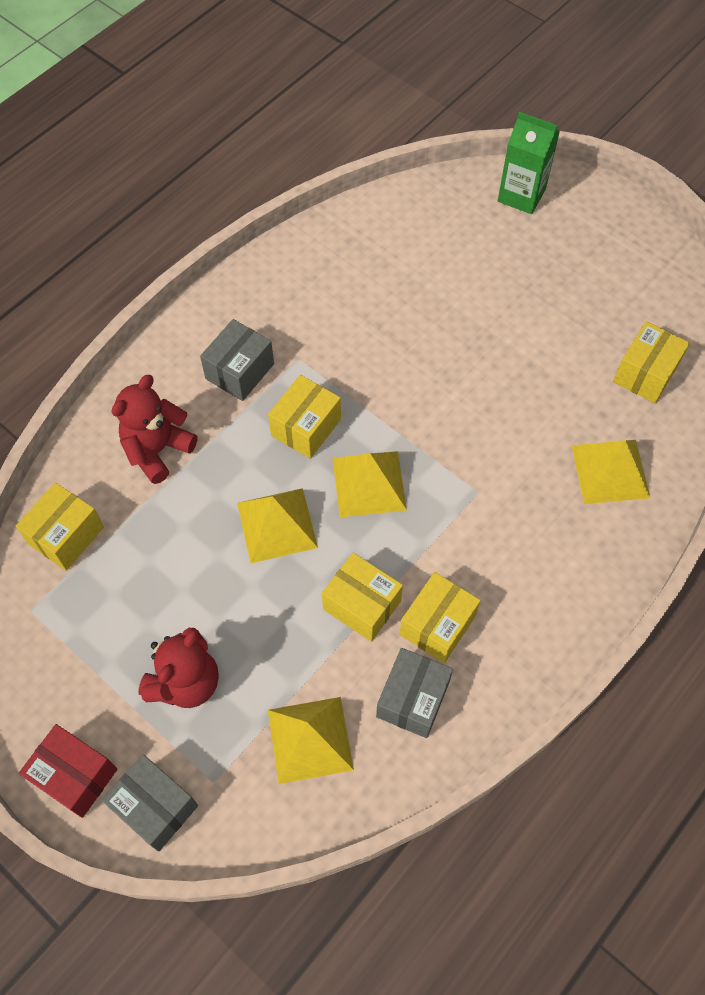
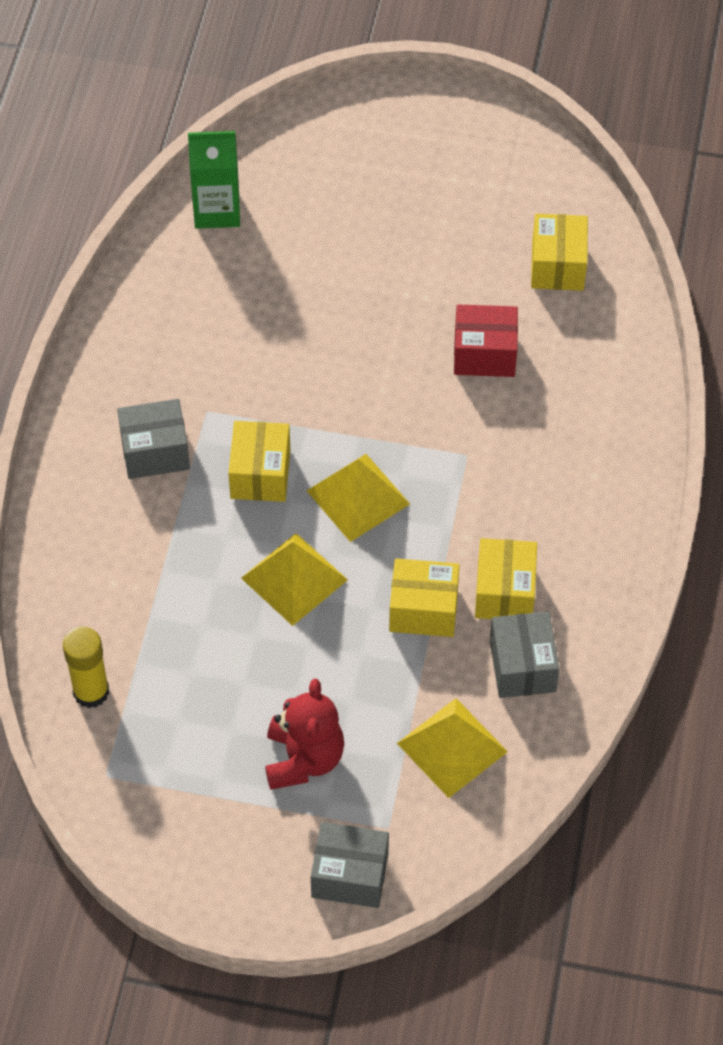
camera: 30 degrees left, 5 degrees down
(66, 535) = (91, 692): yellow box -> yellow glue stick
(75, 776) = (257, 890): red box -> red box (484, 354)
(157, 450) = (125, 567): red teddy bear -> none
(239, 371) = (155, 452): grey box -> grey box turned 75 degrees clockwise
(521, 195) = (327, 137): green carton -> green carton (217, 210)
(610, 471) = (578, 375): yellow pyramid -> none

